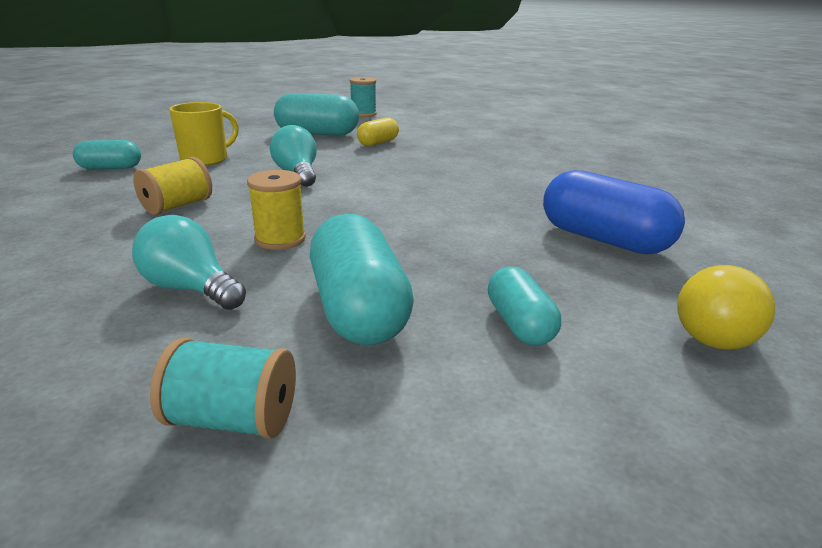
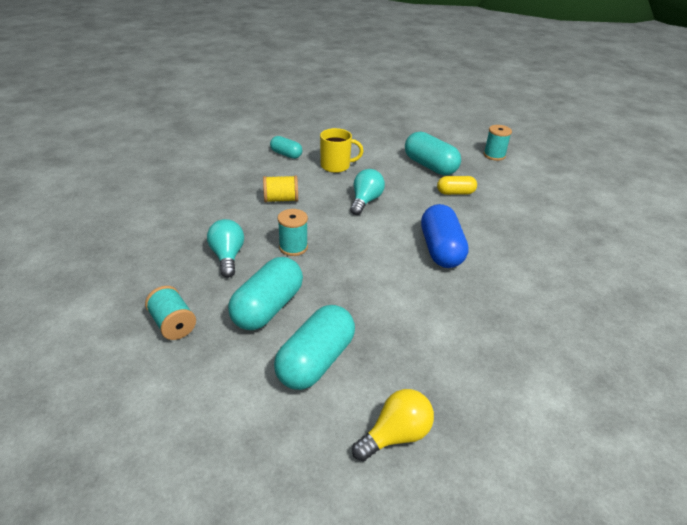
camera: 45 degrees right, 10 degrees up
(280, 239) = (293, 247): yellow spool -> turquoise spool
(519, 324) = (315, 361): turquoise capsule -> turquoise capsule, size x1.74
(603, 239) = (454, 349): blue capsule -> blue capsule (441, 250)
(716, 333) = (395, 435): yellow light bulb -> yellow light bulb turned 150 degrees clockwise

